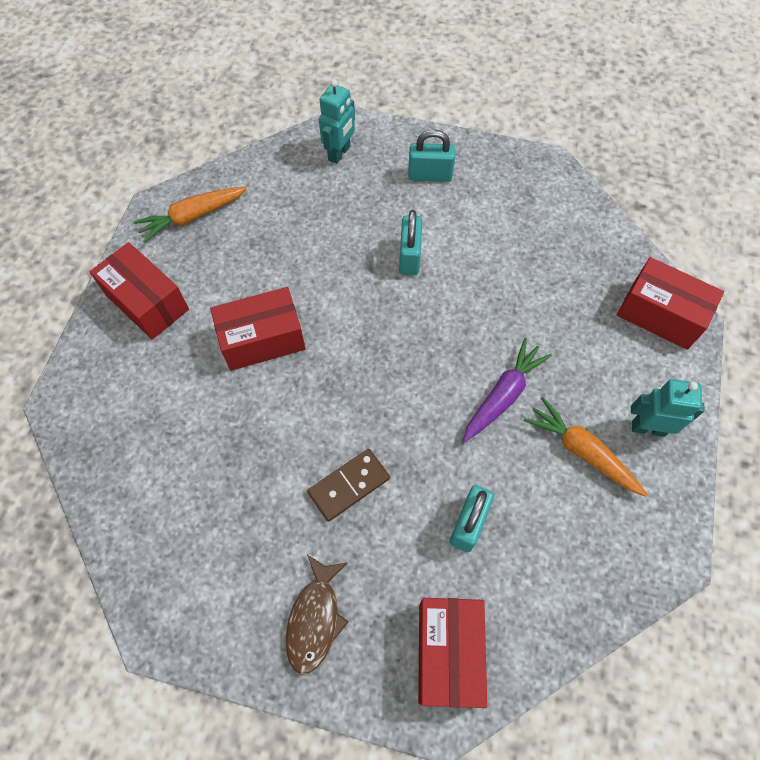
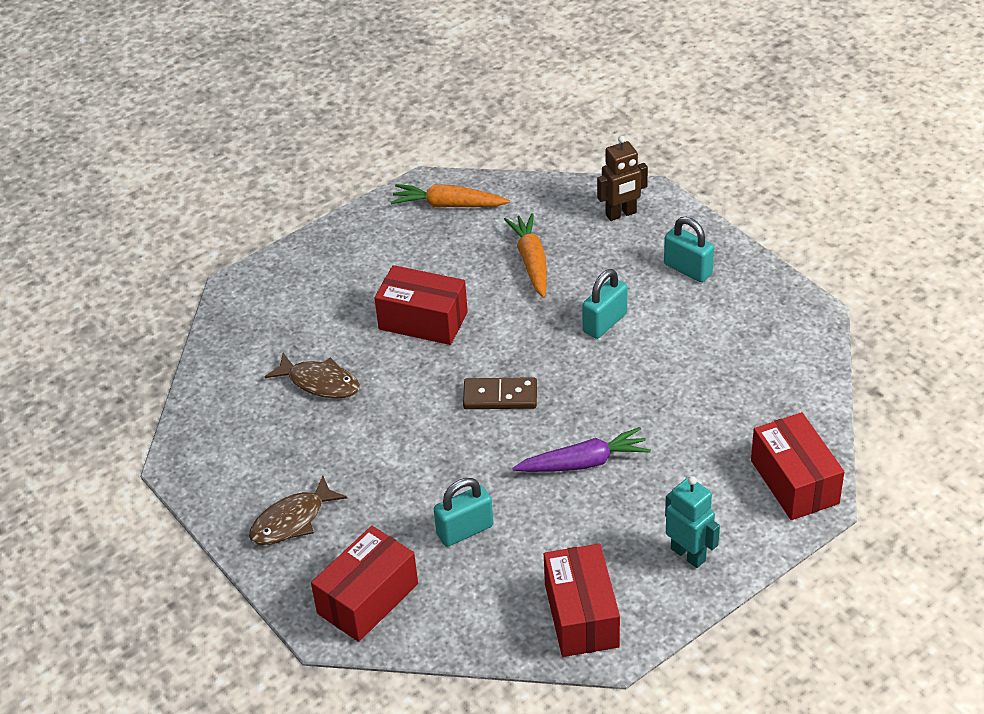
camera: 40 degrees right, 20 degrees down
(147, 302) = (358, 250): red box -> red box (581, 615)
(222, 456) = (320, 383): none -> brown fish
(339, 153) = (621, 214): turquoise robot -> brown robot
(349, 485) = (396, 453): brown domino -> brown domino (500, 396)
(581, 451) = (611, 537): orange carrot -> orange carrot (531, 261)

